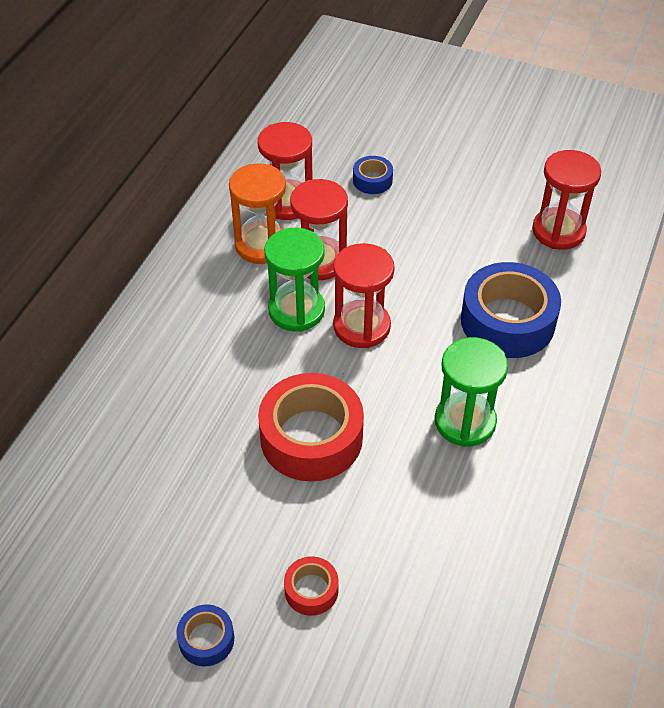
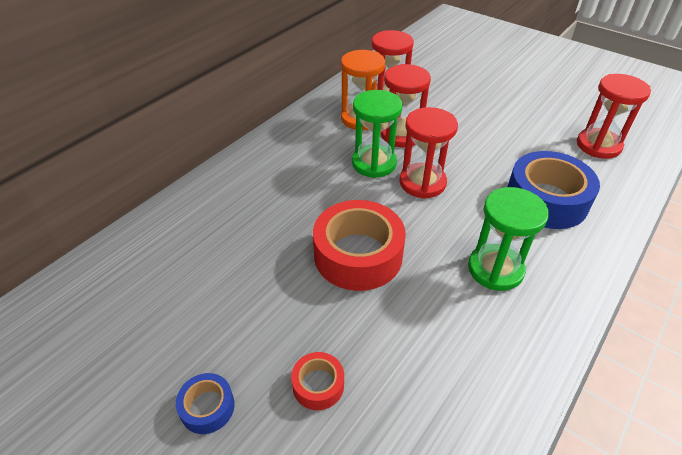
camera: 15 degrees right, 5 degrees down
(372, 180) = (454, 93): blue tape -> none

